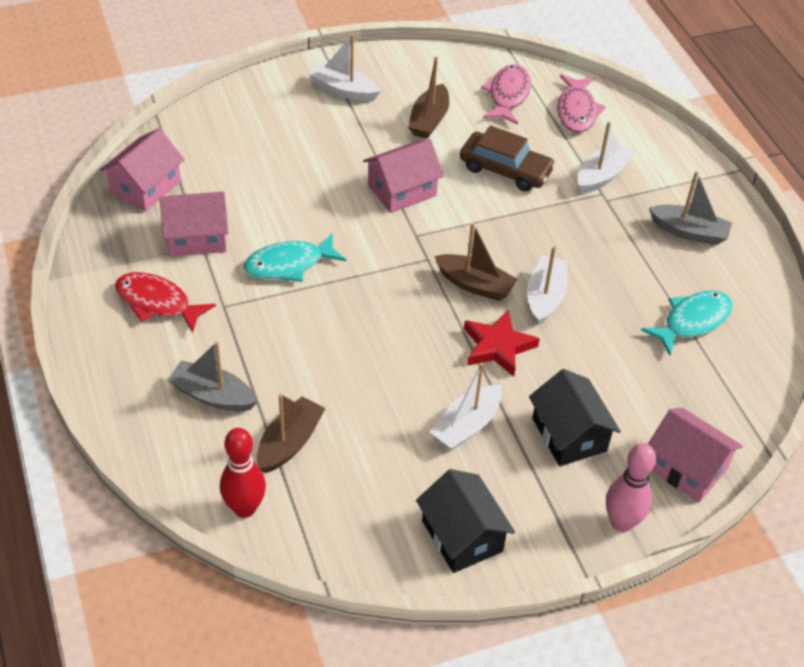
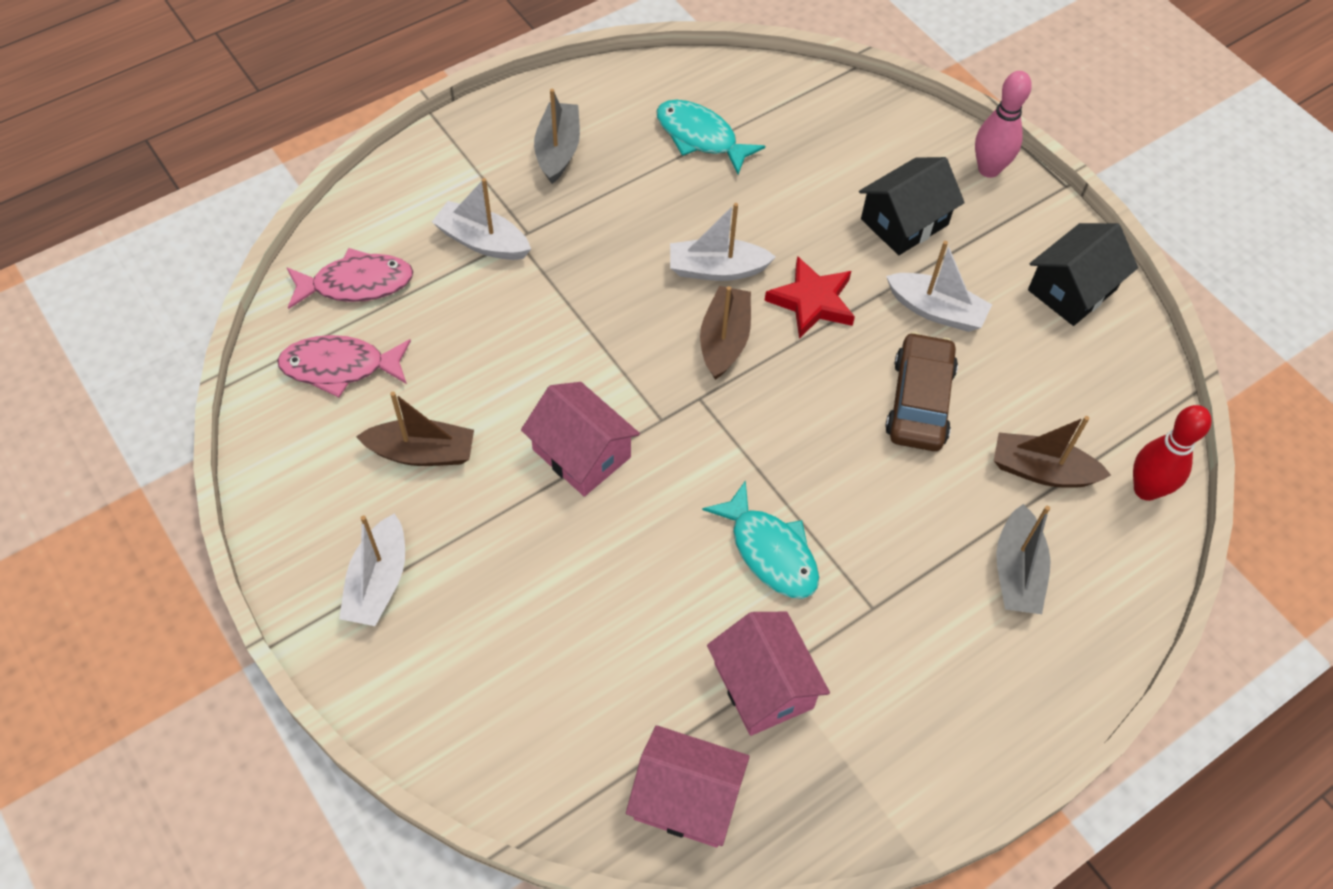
camera: 105 degrees left, 10 degrees up
(157, 303) = (902, 692): red fish -> none
(505, 170) = (502, 344): brown car -> brown car (919, 401)
(686, 467) = (899, 127): pink house -> none

